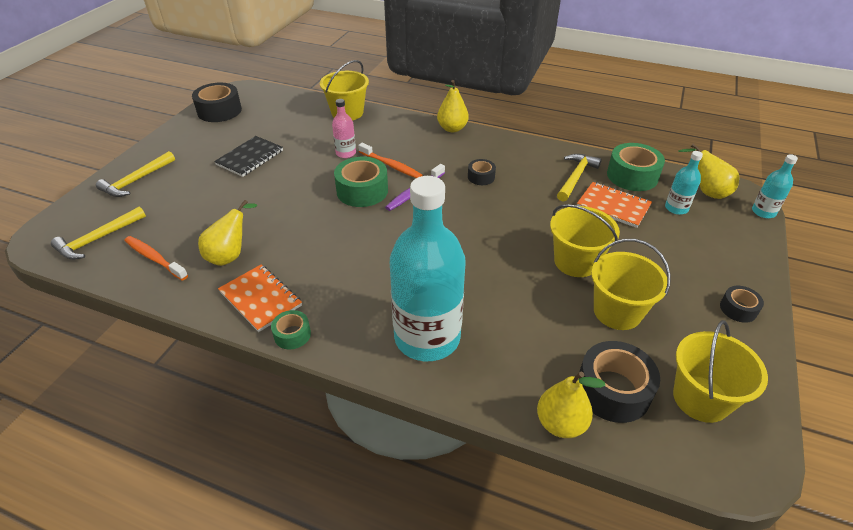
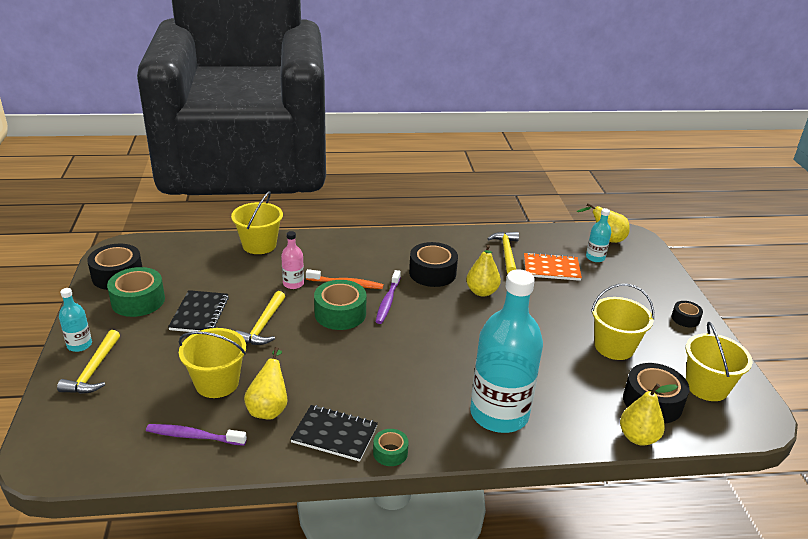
camera: 30 degrees left, 10 degrees down
(98, 239) = (110, 439): yellow hammer -> yellow hammer (263, 326)
(154, 258) = (194, 436): orange toothbrush -> purple toothbrush
(260, 299) = (334, 434): orange notebook -> black notebook
(452, 128) = (372, 236): yellow pear -> yellow pear (482, 292)
(481, 177) = (432, 273): black tape -> black tape, size x1.84
(576, 262) = (558, 319): yellow bucket -> yellow bucket (217, 383)
(632, 176) = (546, 240): green tape -> green tape (138, 301)
(763, 212) = (652, 244): turquoise bottle -> turquoise bottle (79, 345)

